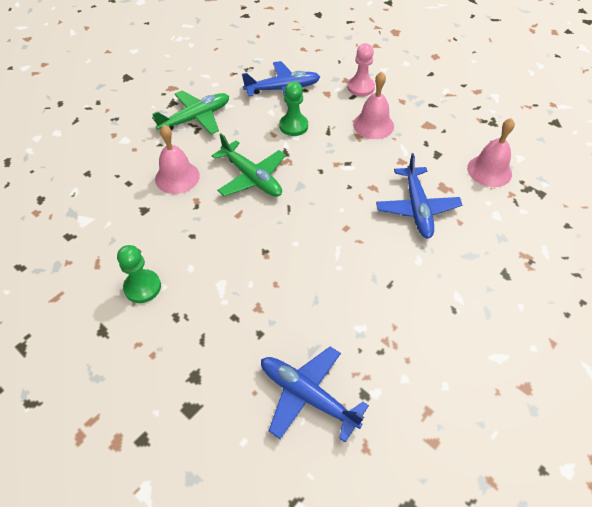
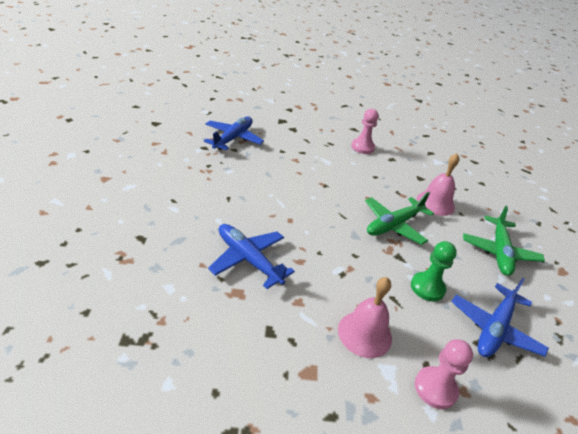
camera: 135 degrees right, 15 degrees down
(142, 287) = (362, 147): green pawn -> pink pawn
(251, 177) = (394, 225): green plane -> green plane turned 45 degrees counterclockwise
(308, 396) = (233, 139): blue plane -> blue plane turned 60 degrees counterclockwise
(489, 171) = (199, 340): pink bell -> none

